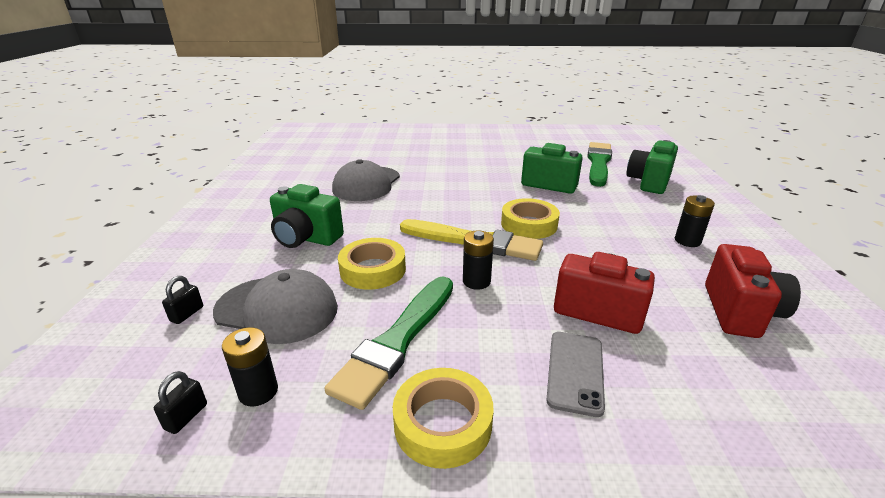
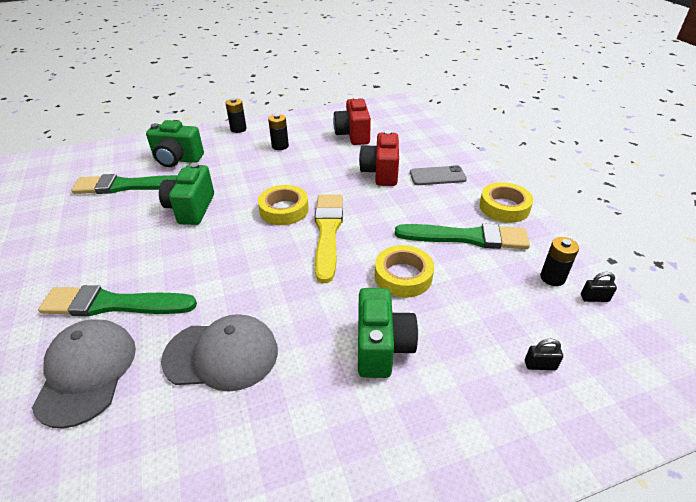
camera: 110 degrees left, 10 degrees up
(277, 309) = (488, 309): grey cap -> grey cap (87, 372)
(444, 158) = (113, 304): none -> green brush
(476, 281) = (383, 220): black battery -> black battery (238, 129)
(740, 312) = (353, 135): red camera -> red camera turned 90 degrees counterclockwise

